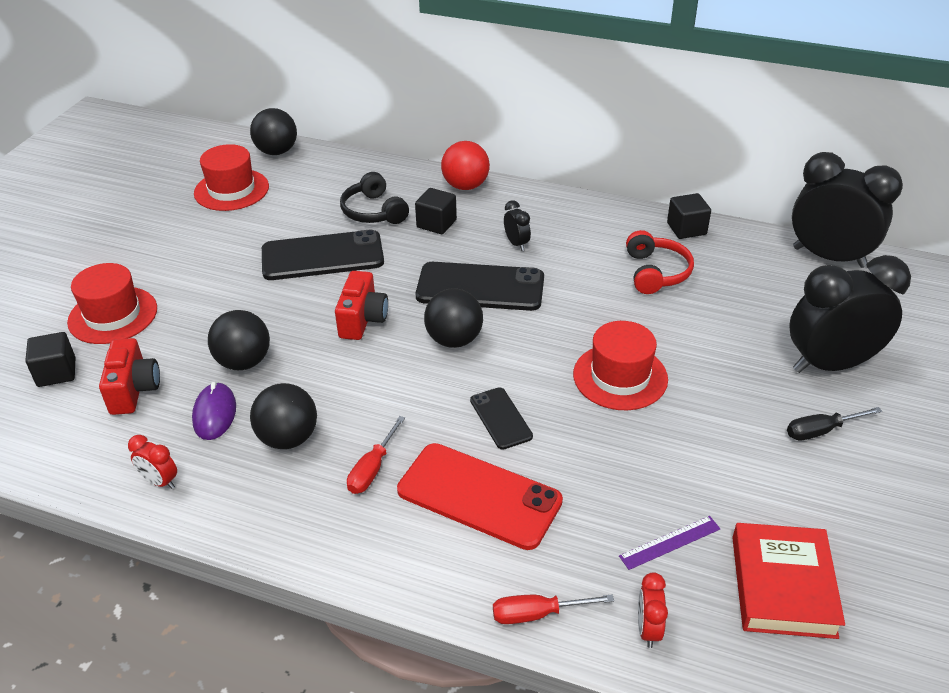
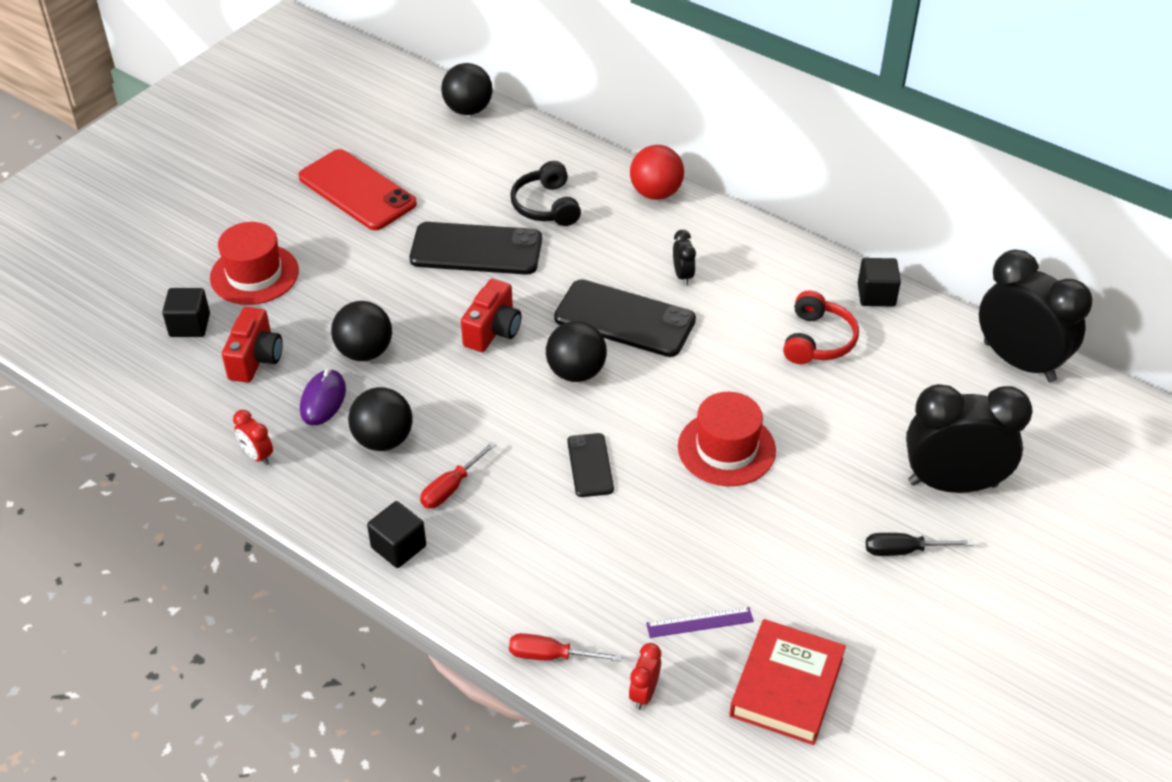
camera: 15 degrees right, 5 degrees up
(231, 190) = (407, 150): red hat -> none
(436, 224) = (607, 234): black cube -> black cube (398, 547)
(479, 496) = (540, 536): red phone -> red phone (357, 190)

